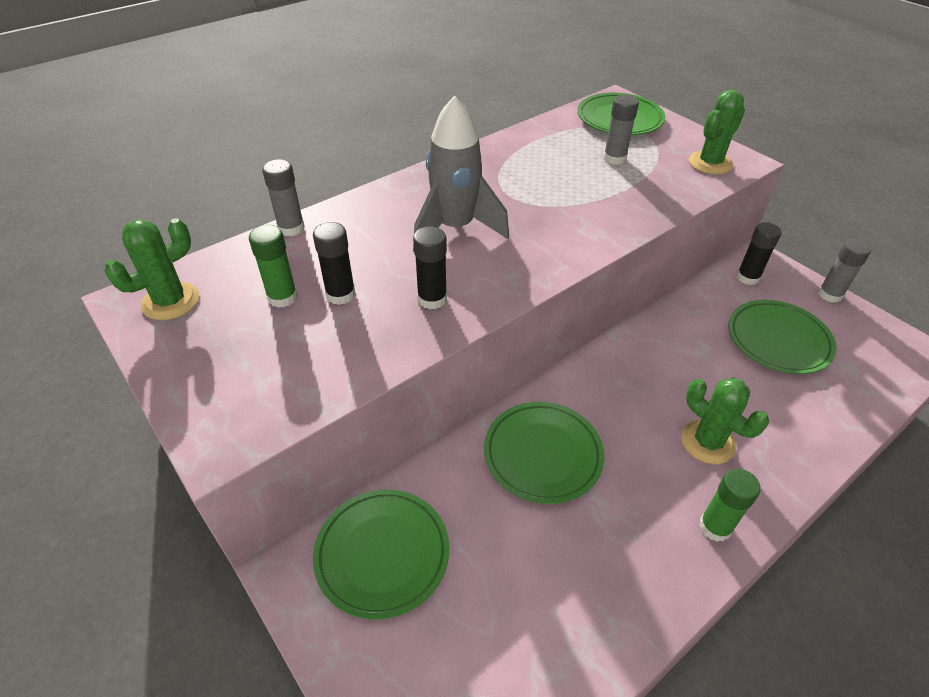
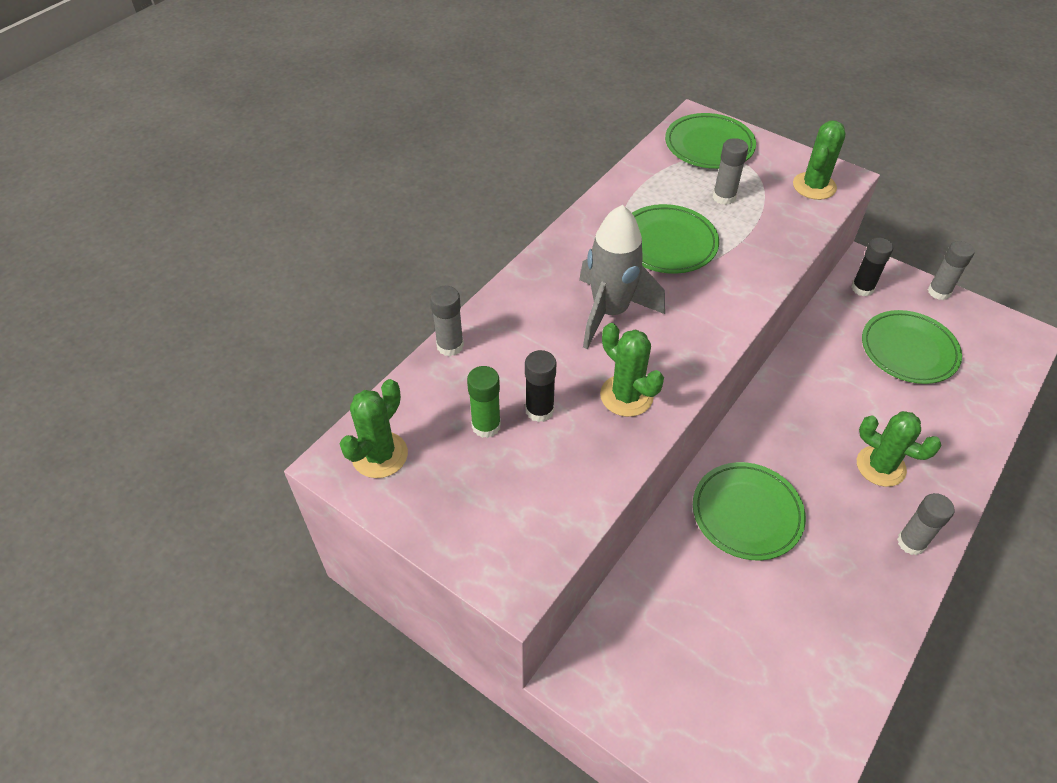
camera: 15 degrees left, 5 degrees up
(382, 554) = (648, 641): green plate -> green plate (667, 243)
(432, 299) = (626, 396): black glue stick -> green cactus
(715, 527) = (911, 542): green glue stick -> grey glue stick

